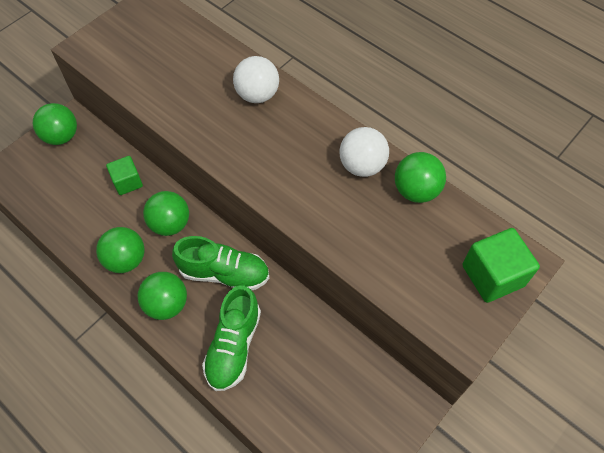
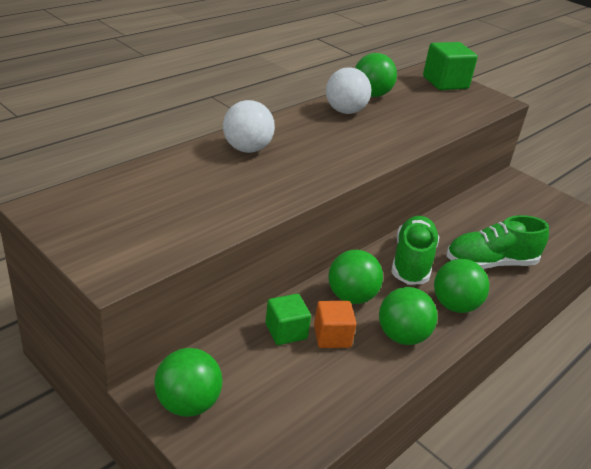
camera: 90 degrees left, 25 degrees down
(123, 211) = (332, 336): none -> orange cube
(233, 346) = (490, 263): green shoe -> green shoe turned 150 degrees clockwise

